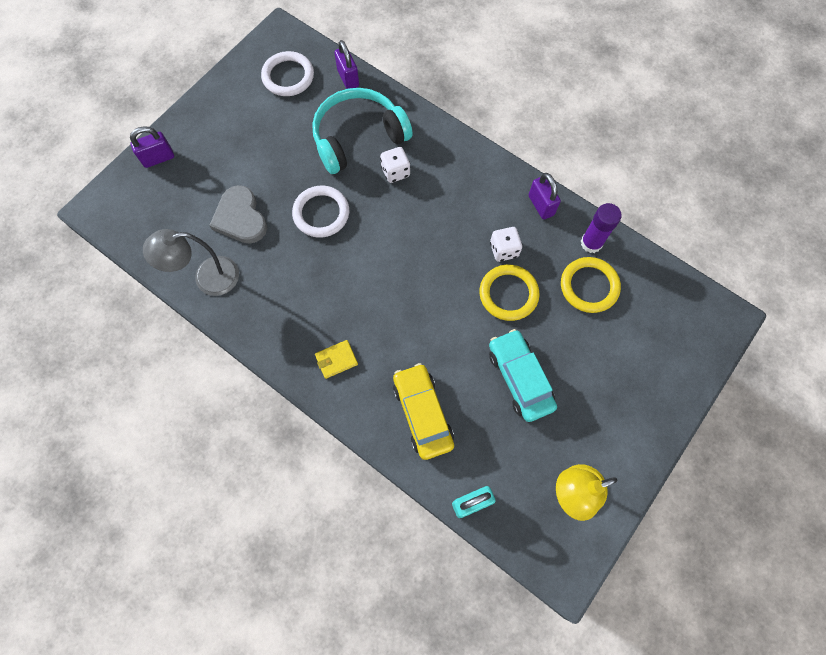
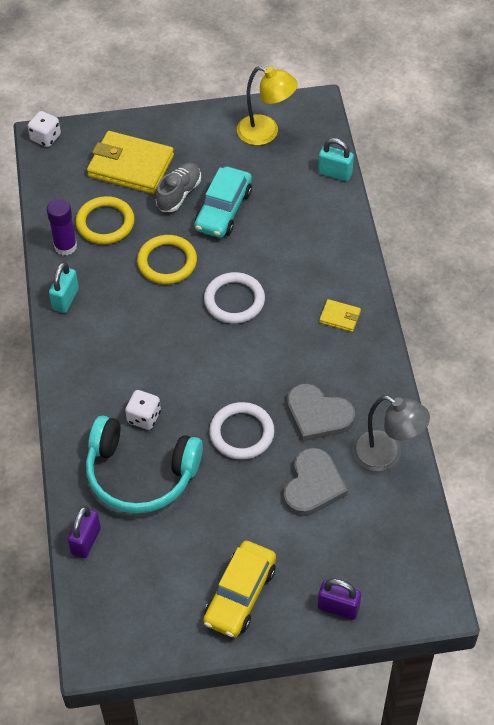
camera: 135 degrees left, 15 degrees down
(281, 268) = (318, 415): none -> grey heart
(288, 76) = (137, 592): white ring -> white ring (234, 300)
(422, 413) = (313, 240): yellow car -> yellow car (240, 595)
(504, 250) = (133, 292): white dice -> white dice (46, 137)
(541, 205) = (65, 299): purple padlock -> turquoise padlock
(569, 361) = (179, 194): none -> grey shoe
(633, 353) = (130, 166): none -> yellow wallet

